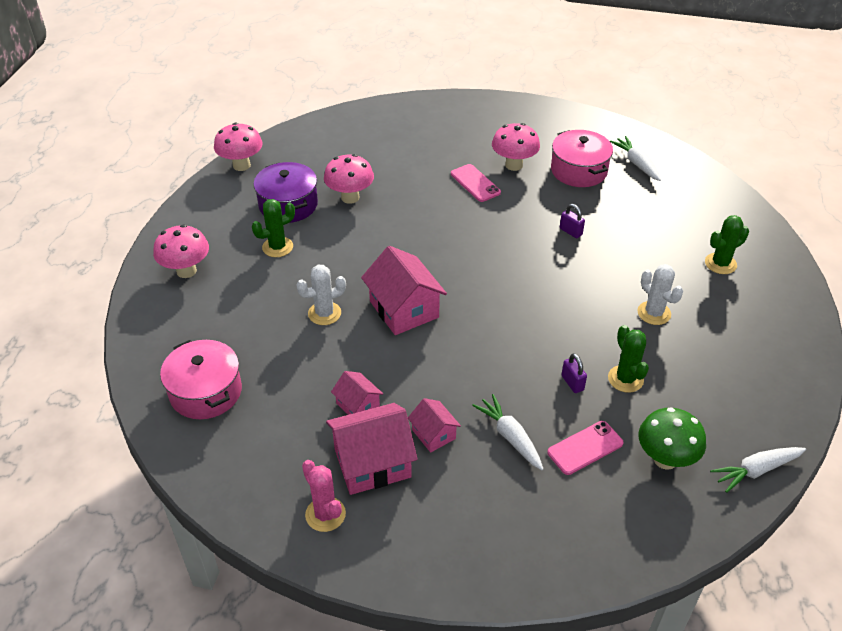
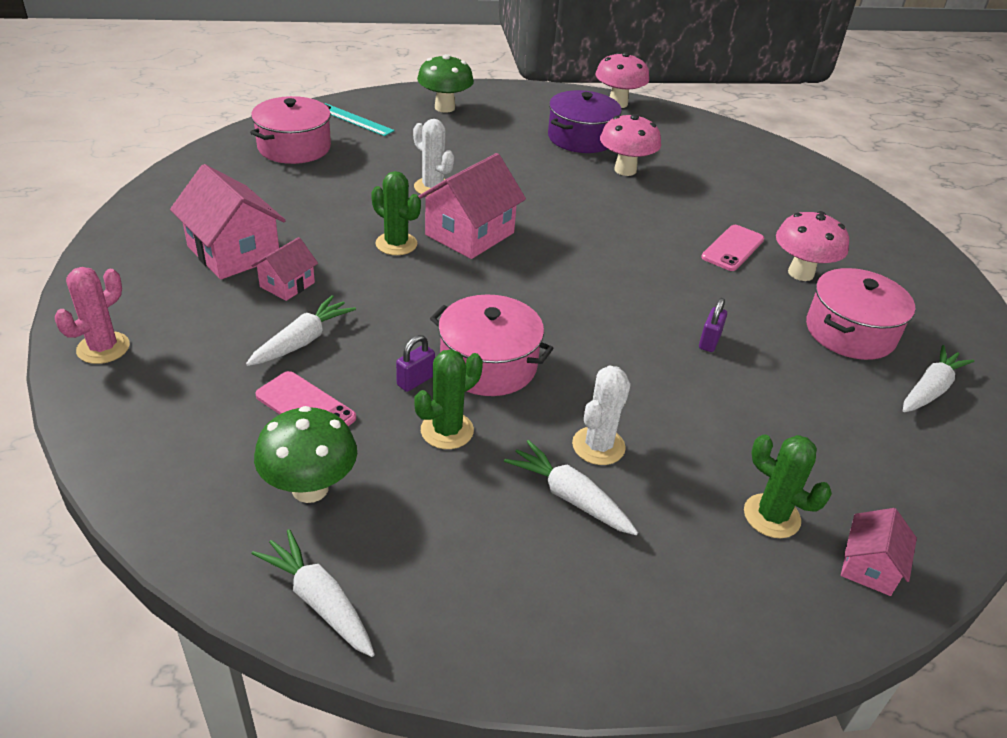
camera: 65 degrees right, 5 degrees down
(174, 338) = (354, 119): none -> turquoise ruler
(186, 271) = (444, 108): pink mushroom -> green mushroom
(277, 247) = (512, 144): green cactus -> green cactus (396, 244)
(325, 514) = (159, 237): pink cactus -> pink cactus (103, 348)
(358, 405) = (310, 230): pink house -> pink house (869, 566)
(565, 341) = (488, 364): none -> pink pot
(693, 339) = (569, 497): none -> white carrot

